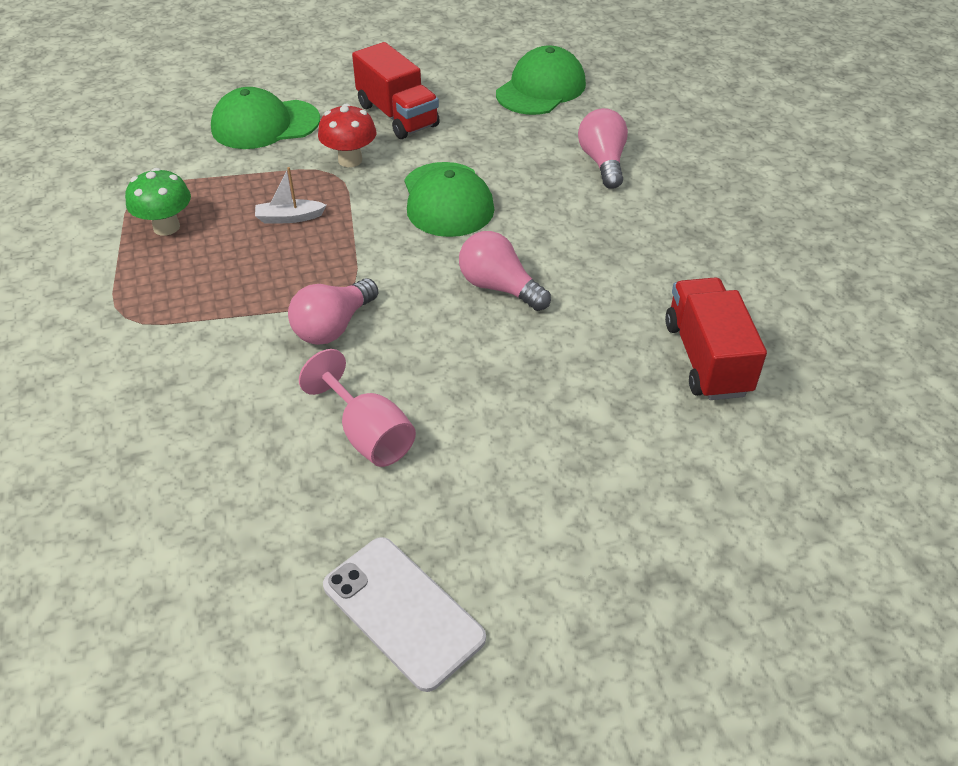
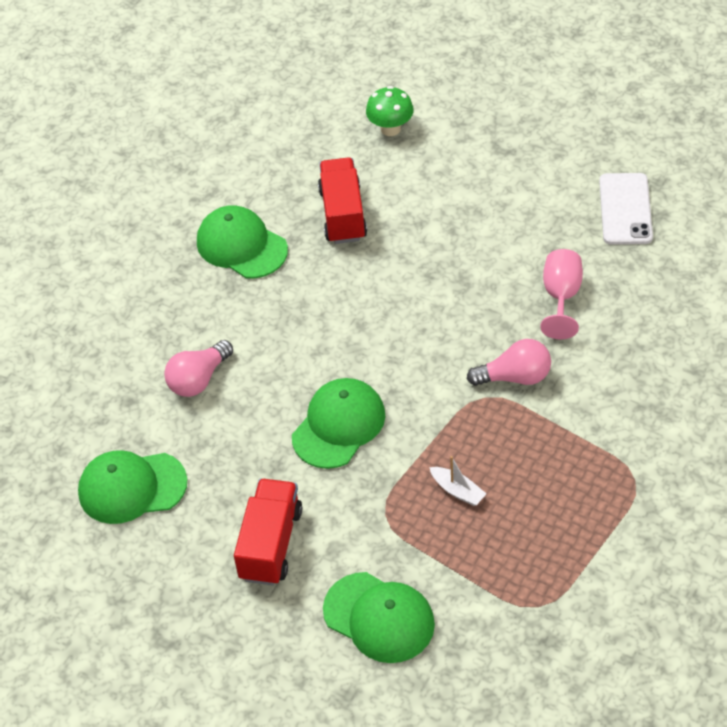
camera: 130 degrees left, 5 degrees up
(166, 227) = (549, 548): green mushroom -> green mushroom (390, 129)
(350, 160) = (359, 519): red mushroom -> none
(499, 287) = (391, 333): pink light bulb -> none
(707, 358) = (343, 214): red truck -> red truck turned 135 degrees clockwise
(743, 267) = (241, 246): none -> green cap

